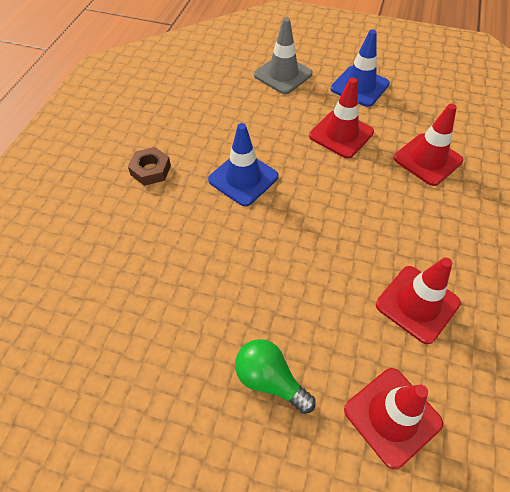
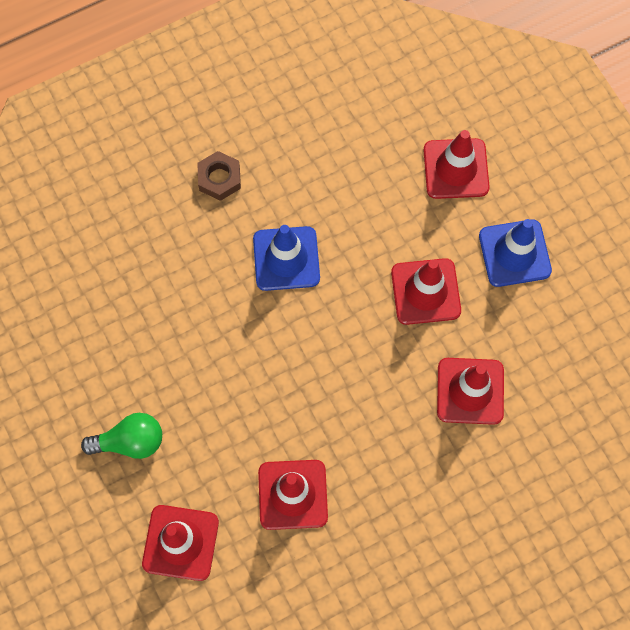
camera: 45 degrees right, 15 degrees up
(270, 380) = (130, 442): green light bulb -> green light bulb turned 90 degrees clockwise
(283, 74) = (456, 169): grey traffic cone -> red traffic cone

